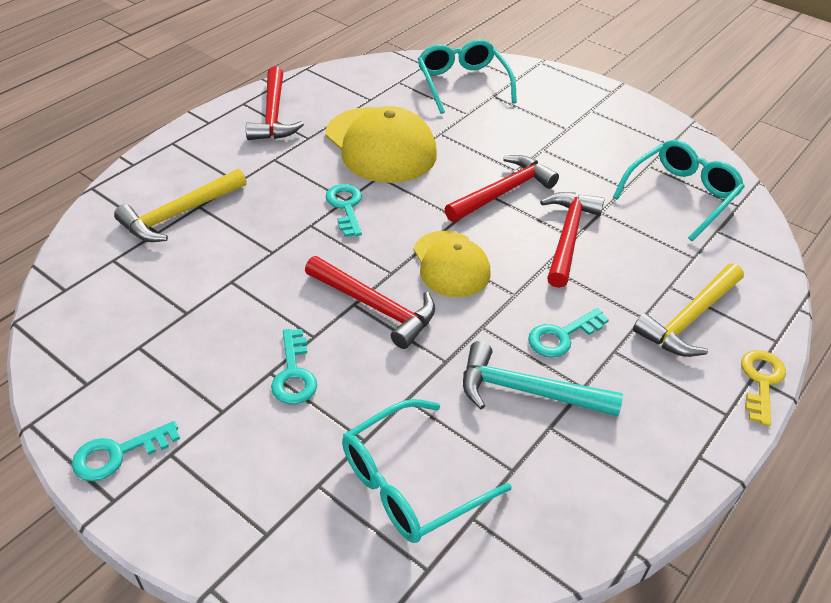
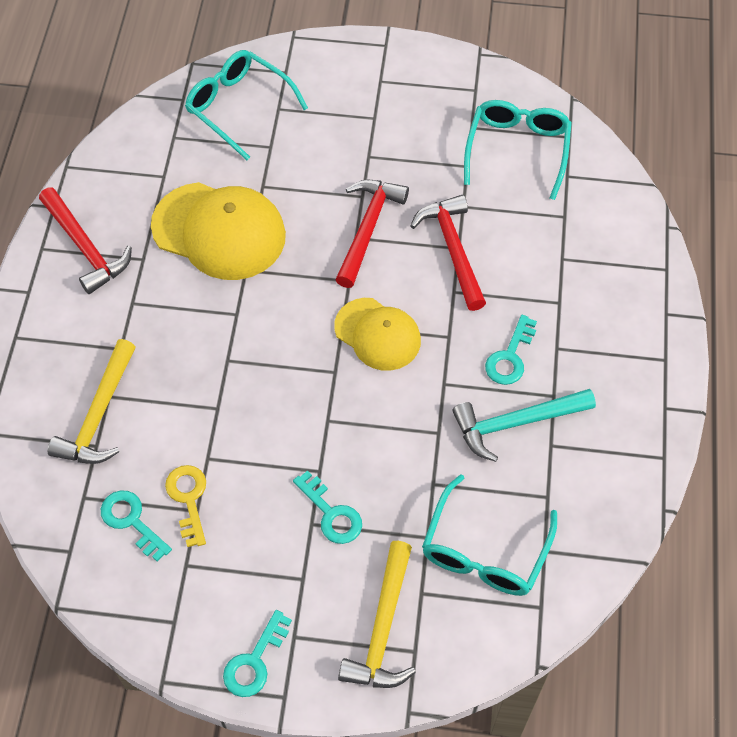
camera: 30 degrees left, 15 degrees up
(346, 207) = (243, 322): turquoise key -> turquoise key (131, 521)
(375, 306) = (347, 413): red hammer -> none
(689, 319) = (594, 284): yellow hammer -> yellow hammer (383, 628)
(761, 381) = (674, 315): yellow key -> yellow key (188, 499)

